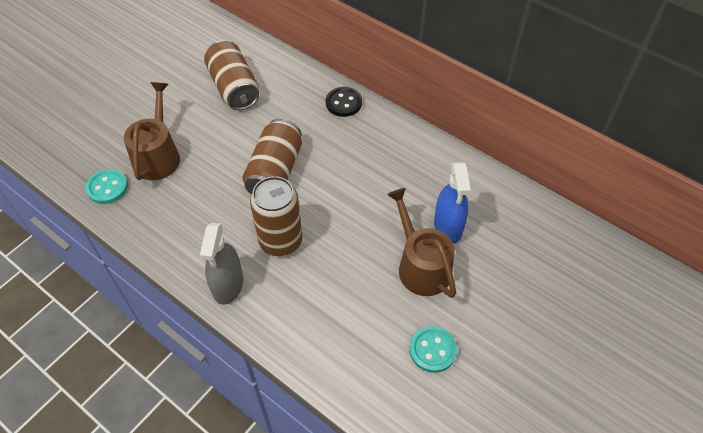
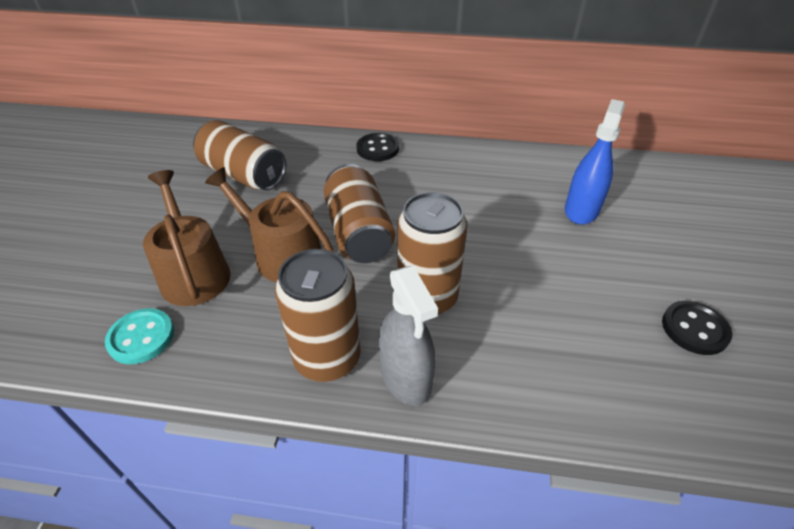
camera: 30 degrees left, 10 degrees down
(194, 251) = (327, 358): none -> brown can
(421, 266) = (595, 254): brown watering can -> brown watering can (282, 254)
(432, 350) = (694, 329): turquoise button -> black button
(448, 226) = (581, 210): blue spray bottle -> blue spray bottle turned 120 degrees counterclockwise

